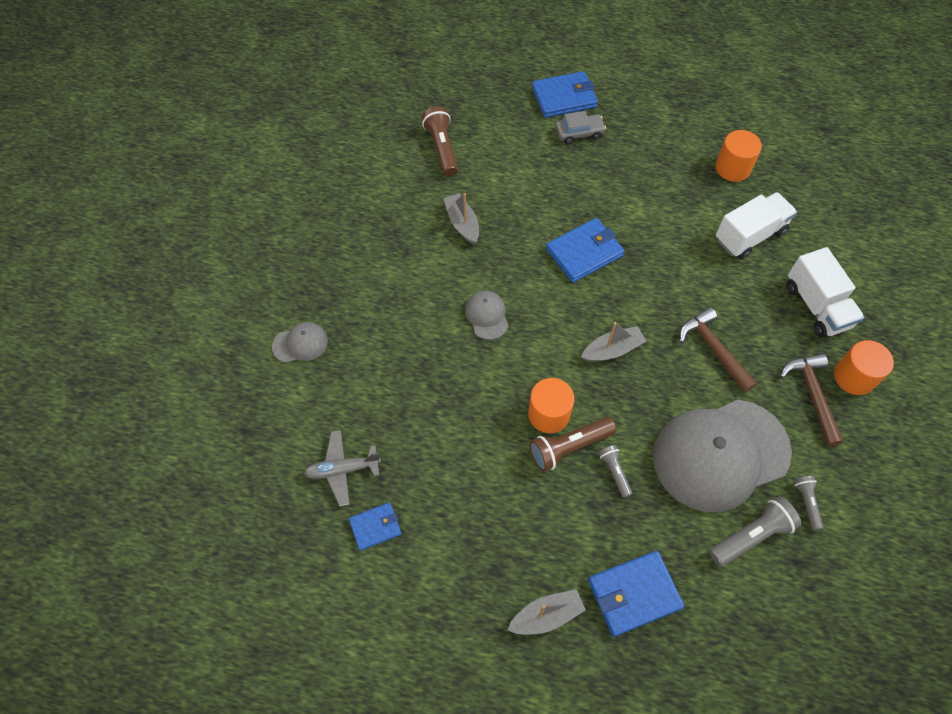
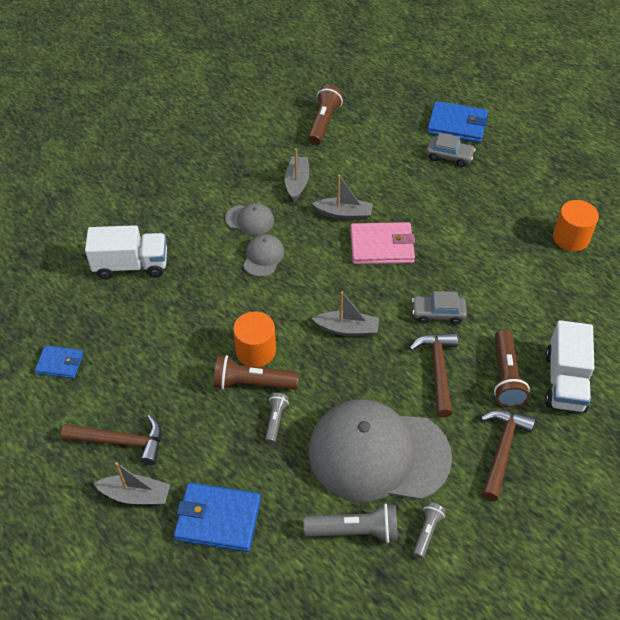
camera: 30 degrees right, 10 degrees down
(300, 343) = (107, 213): grey cap -> grey cap (250, 220)
(343, 469) = (68, 312): grey plane -> none
(493, 572) = (121, 441): none -> brown hammer
(528, 236) = (344, 214): none -> grey boat
(584, 252) = (381, 246): blue wallet -> pink wallet
(676, 295) = (438, 313): none -> grey car
(749, 235) = (544, 297): white truck -> white truck (131, 265)
(769, 325) = (506, 376): none -> brown flashlight
(854, 377) = (556, 455): orange cylinder -> none

